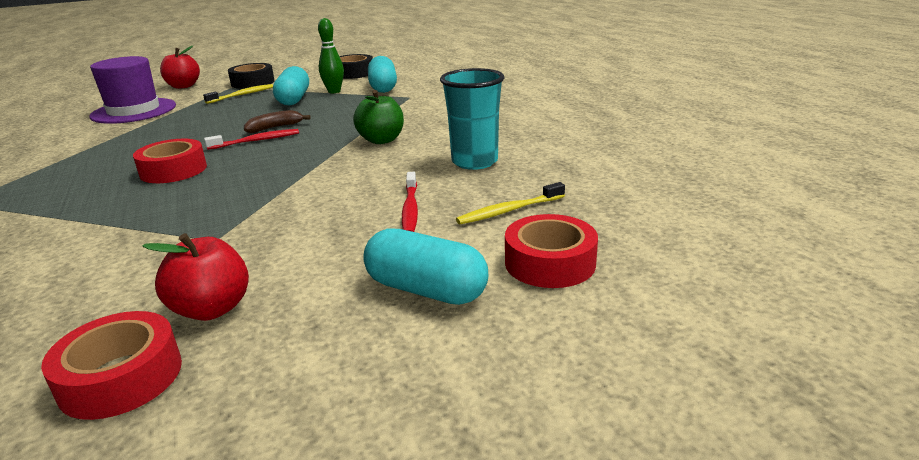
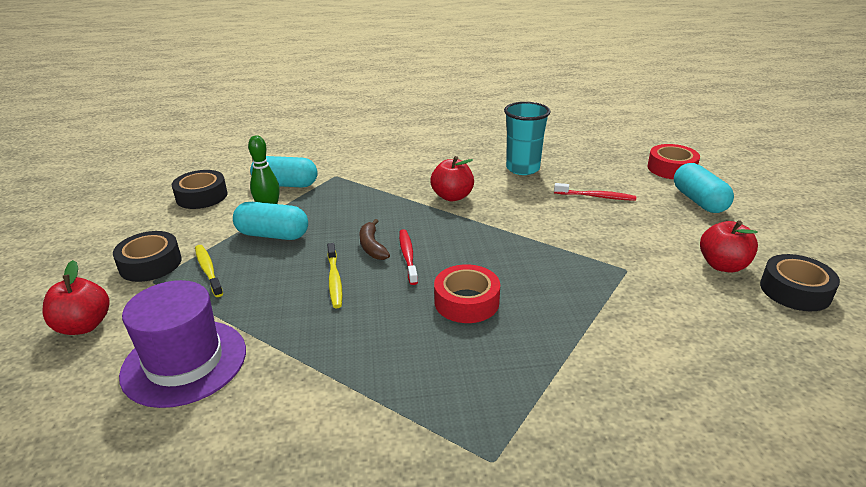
camera: 75 degrees left, 5 degrees up
(121, 377) = (795, 291): red tape -> black tape
(381, 140) = (452, 196): green apple -> red apple
(426, 290) = (699, 201): turquoise capsule -> turquoise capsule turned 60 degrees counterclockwise
(509, 211) = (607, 169): yellow toothbrush -> yellow toothbrush (334, 280)

